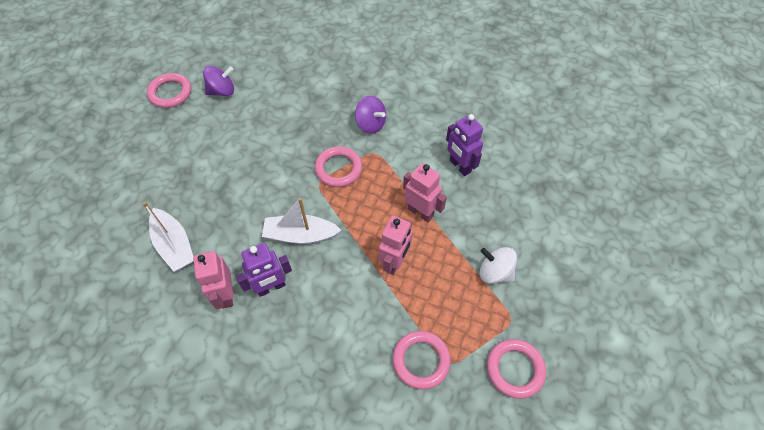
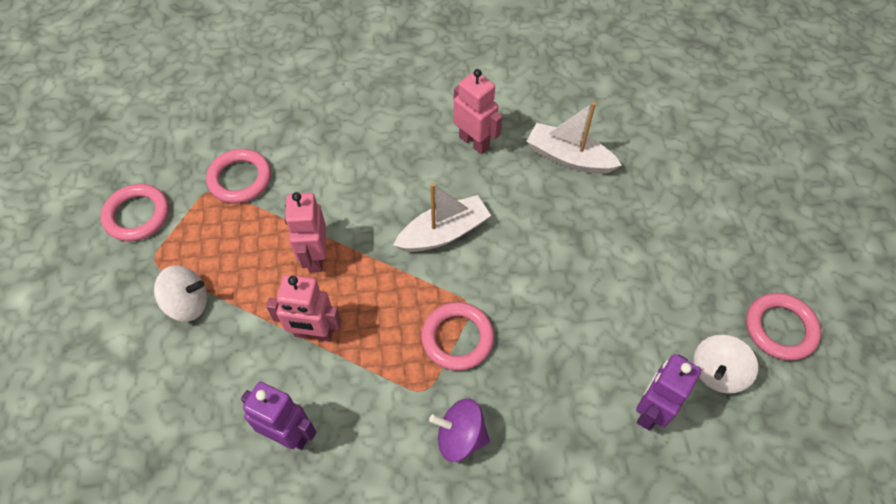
camera: 150 degrees right, 0 degrees up
(222, 91) = (717, 372): purple spinning top -> white spinning top
(271, 287) = (434, 169): purple robot -> purple robot (651, 410)

